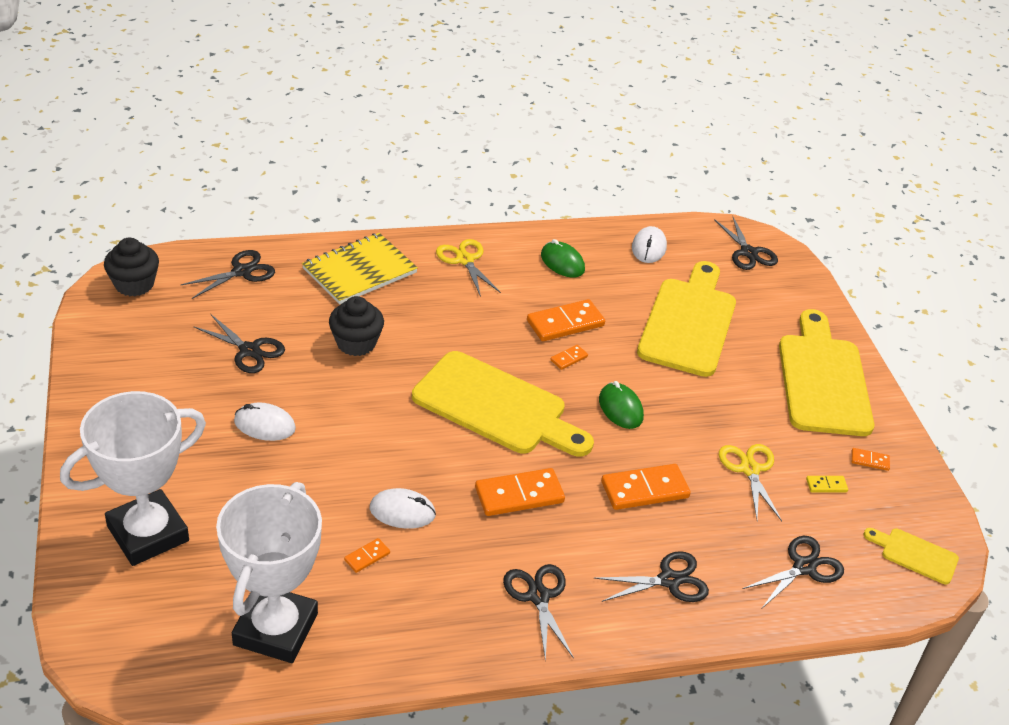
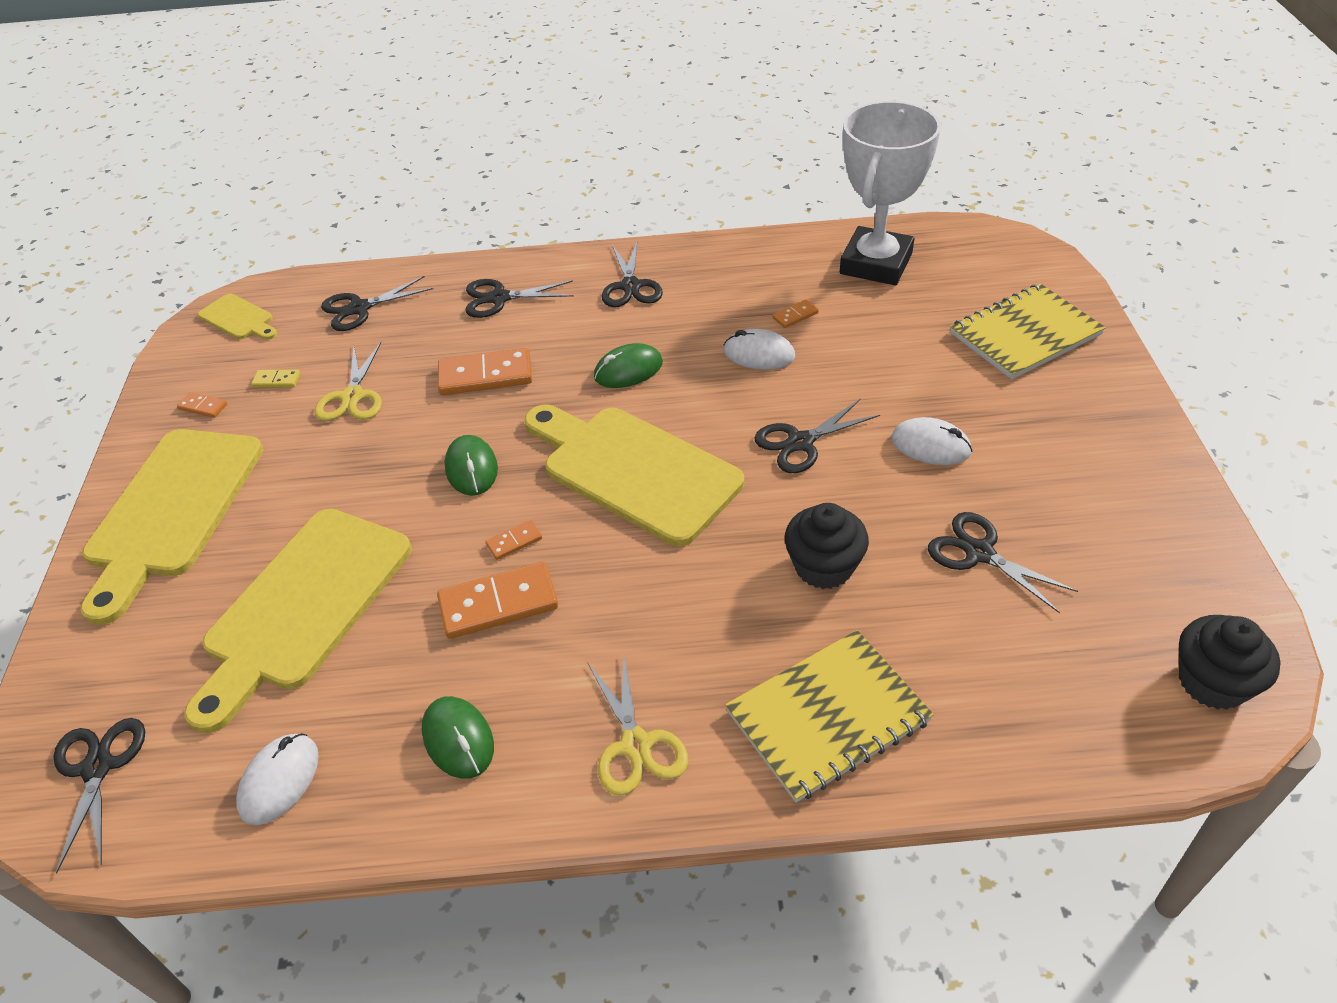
camera: 165 degrees left, 5 degrees up
(148, 533) = (1025, 334): white trophy -> yellow notebook
(242, 272) = (1036, 713): black scissors -> black scissors (800, 442)
(519, 495) = (628, 370): orange domino -> green mouse

